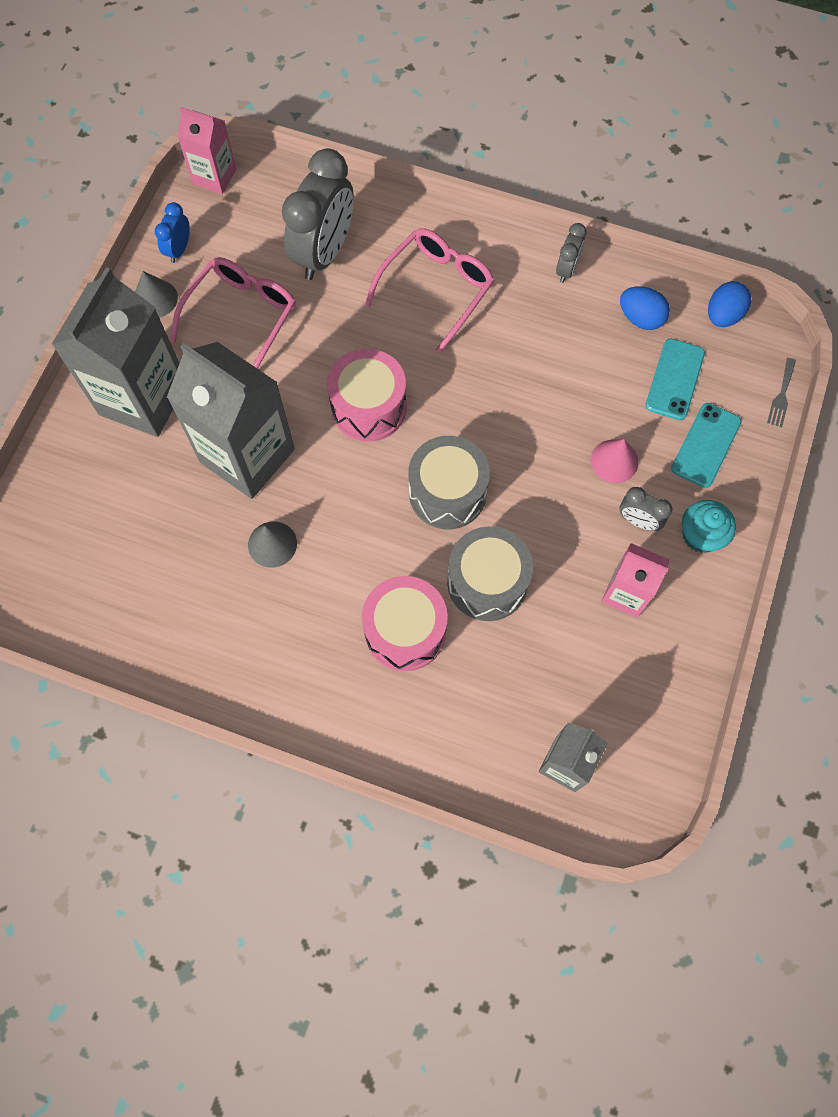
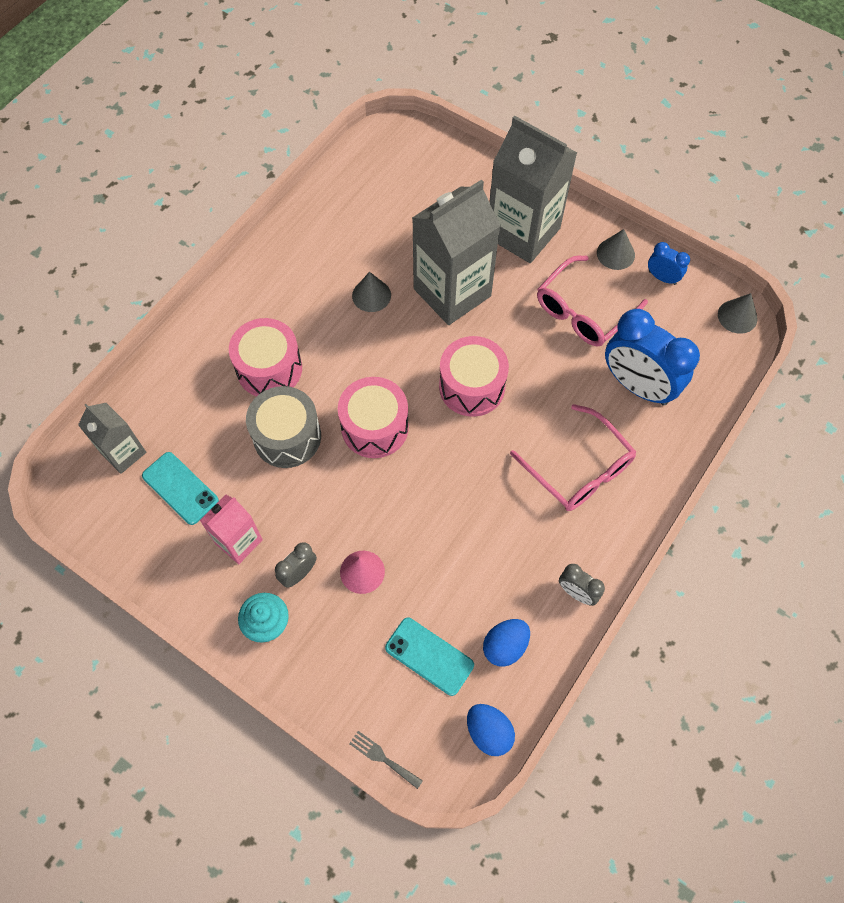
camera: 105 degrees right, 5 degrees down
(214, 177) = (737, 316): pink carton -> grey cone
(241, 317) = (583, 311): pink glasses -> pink glasses turned 90 degrees clockwise
(324, 253) = (637, 386): grey clock -> blue clock
(447, 493) = (374, 427): grey drum -> pink drum
(705, 445) = (352, 661): turquoise phone -> turquoise phone (180, 488)

